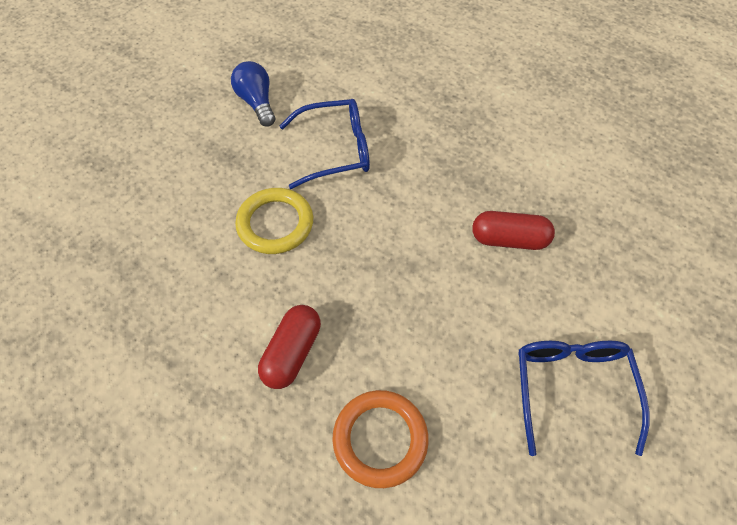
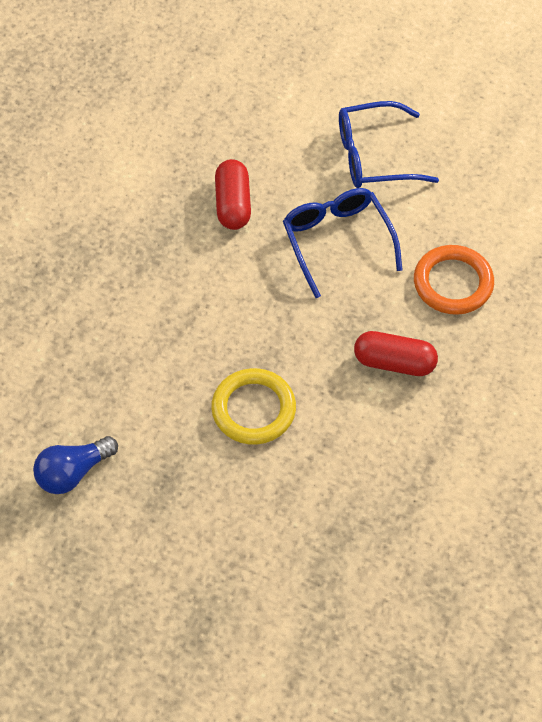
camera: 100 degrees left, 0 degrees up
(336, 150) = (140, 371): blue glasses -> blue glasses (337, 241)

